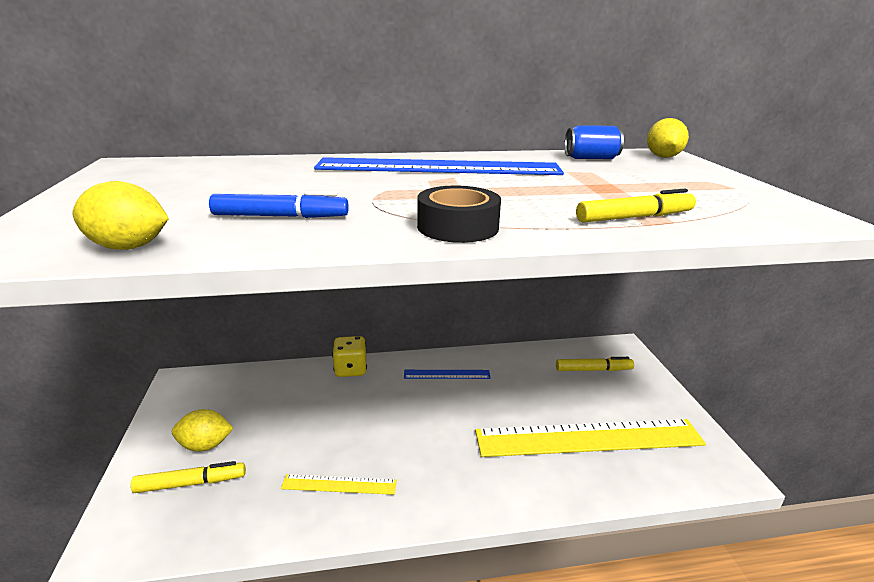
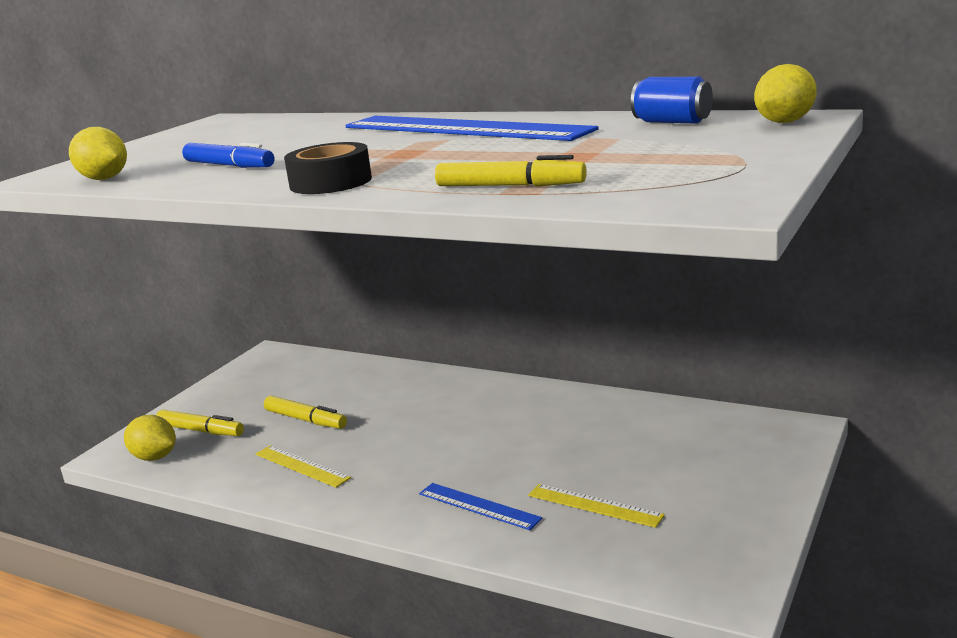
camera: 40 degrees right, 5 degrees down
(205, 445) = (237, 407): yellow lemon -> yellow lemon (155, 457)
(350, 369) = (423, 377): yellow dice -> none
(447, 374) = (516, 404): blue ruler -> blue ruler (478, 506)
(588, 437) = (594, 505): yellow ruler -> yellow ruler, size x0.45
(593, 370) = (709, 443): yellow marker -> yellow marker (306, 420)

